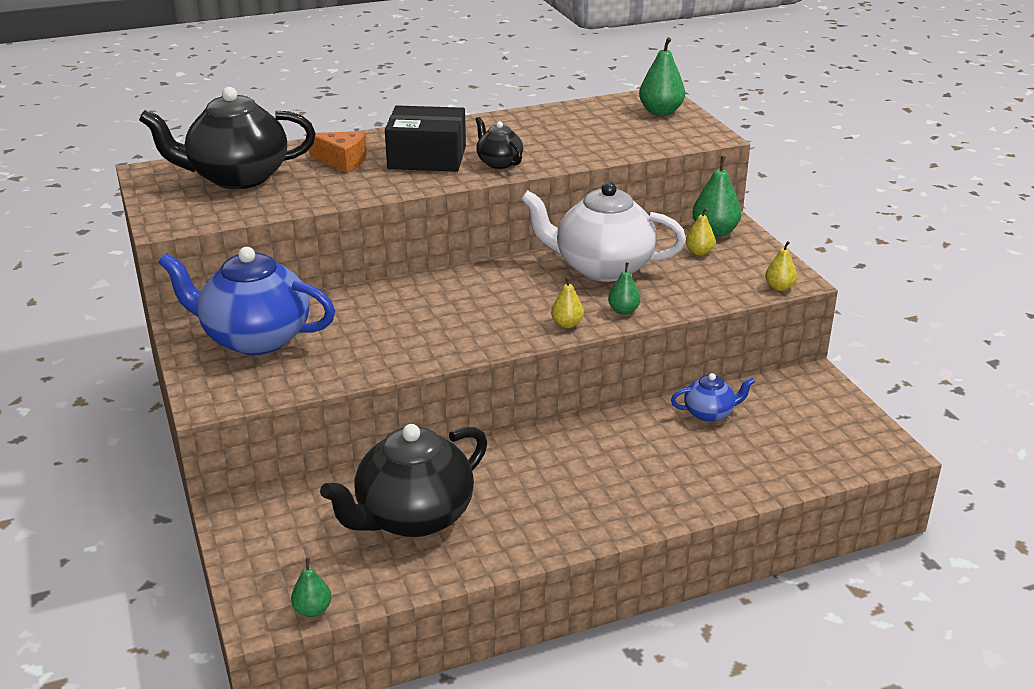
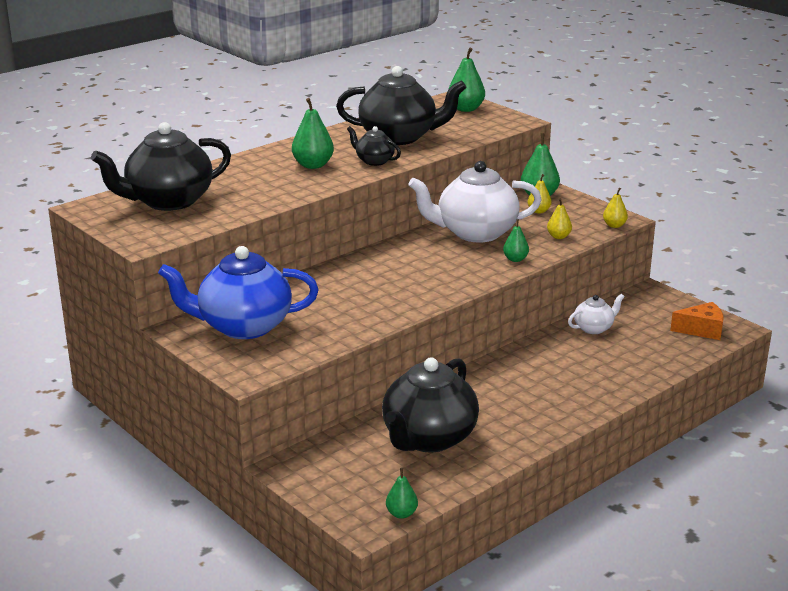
camera: 20 degrees left, 5 degrees down
(342, 161) = (245, 177): orange cheese -> orange cheese (701, 330)
(427, 157) = (313, 165): black box -> green pear
(553, 137) = (399, 137): none -> black teapot
(567, 324) = (481, 275): yellow pear -> yellow pear (558, 236)
(709, 413) = (594, 328): blue teapot -> white teapot

